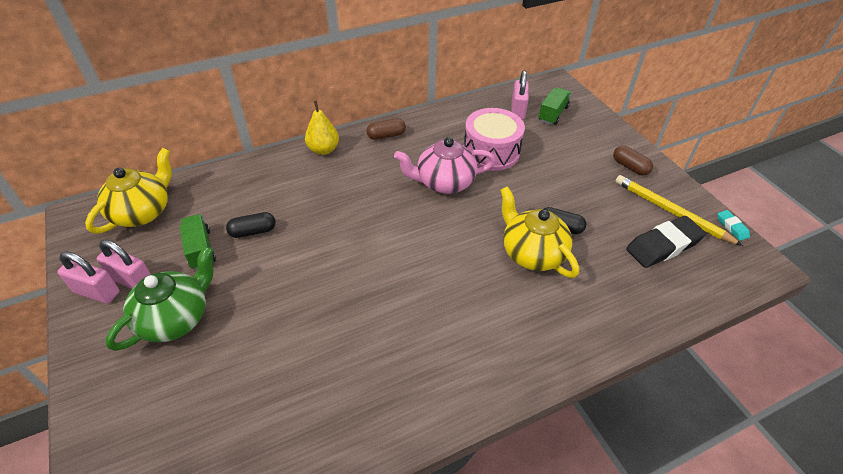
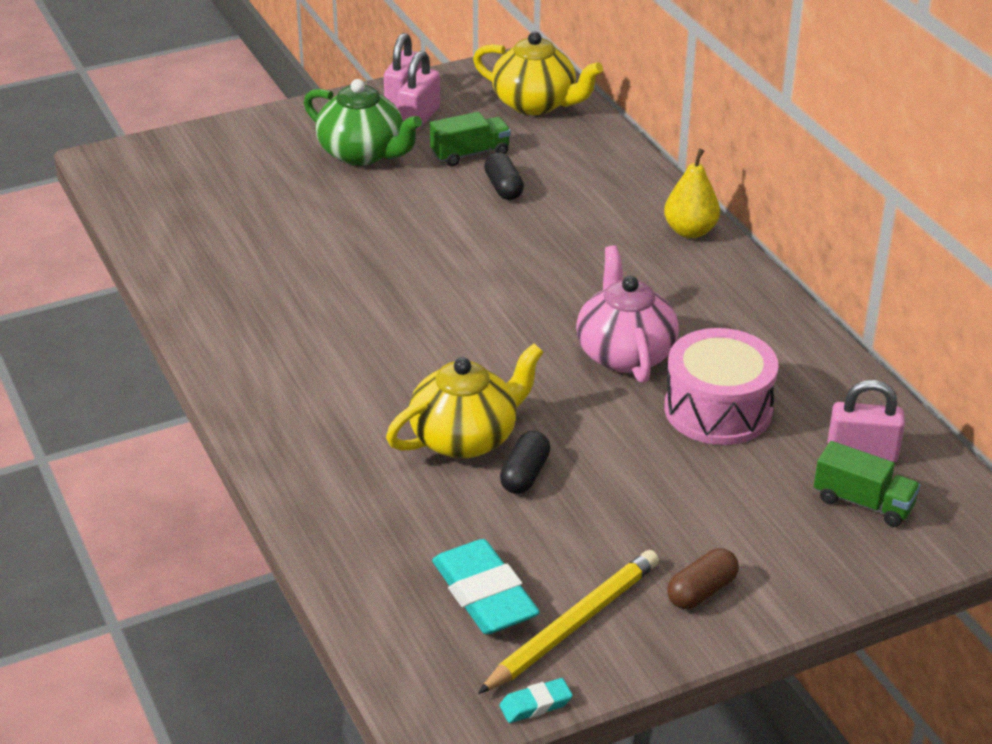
camera: 90 degrees right, 10 degrees down
(386, 135) = (741, 291): brown capsule -> none
(663, 246) = (484, 595): black eraser -> turquoise eraser

